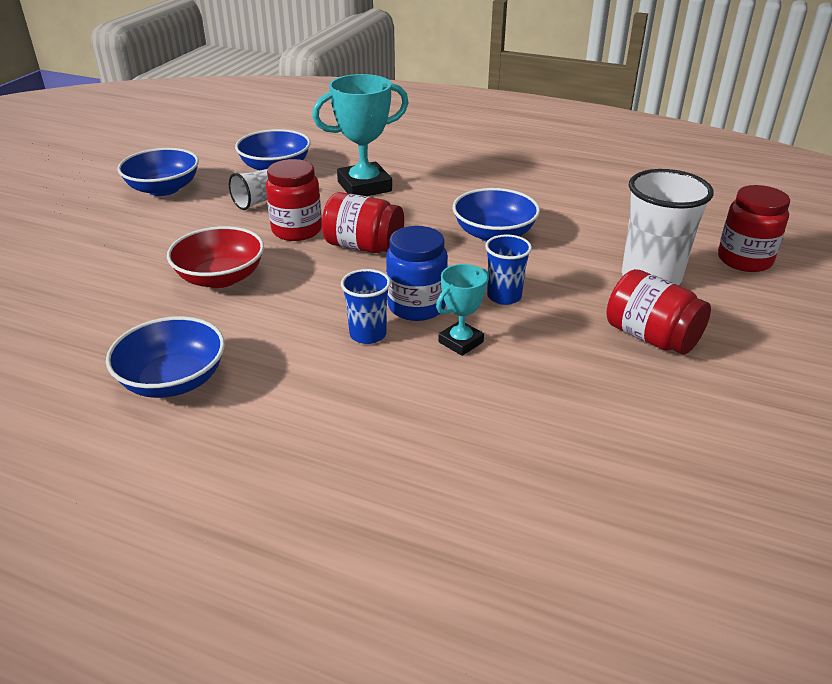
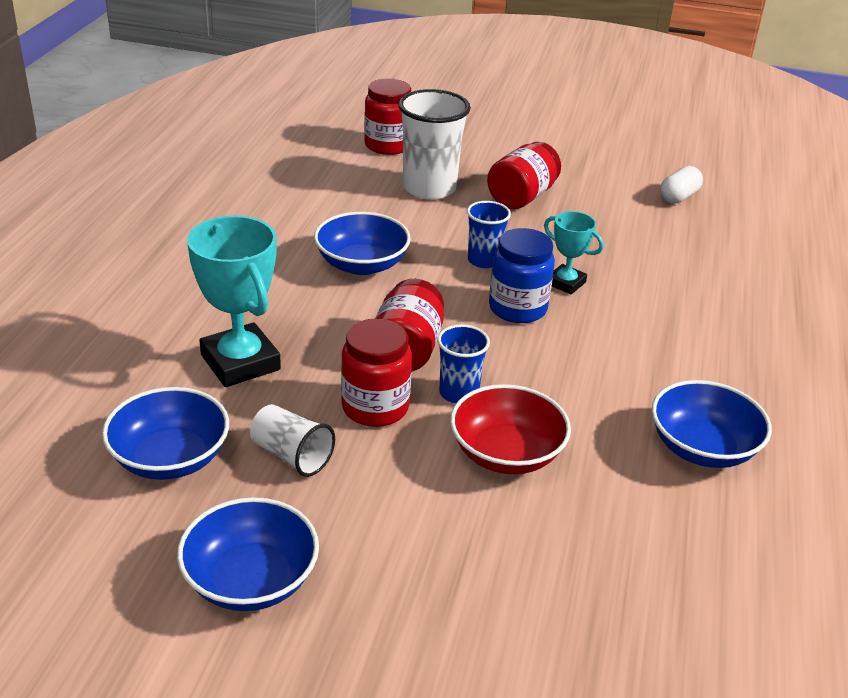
camera: 100 degrees left, 0 degrees up
(368, 334) = (575, 334): blue cup -> blue cup (458, 393)
(700, 486) = (678, 197): none -> white capsule

